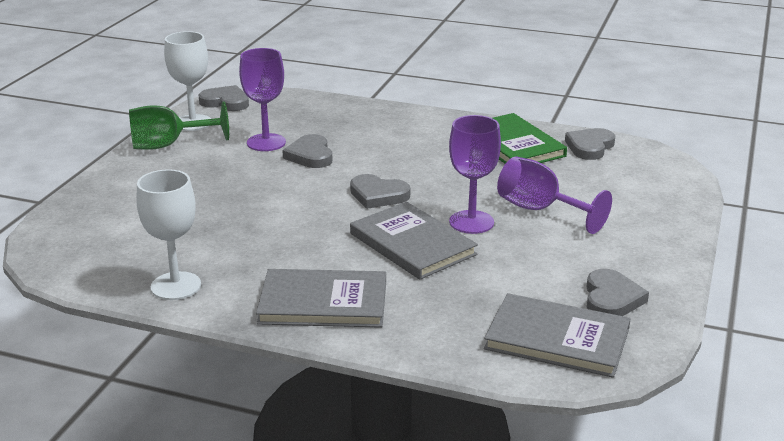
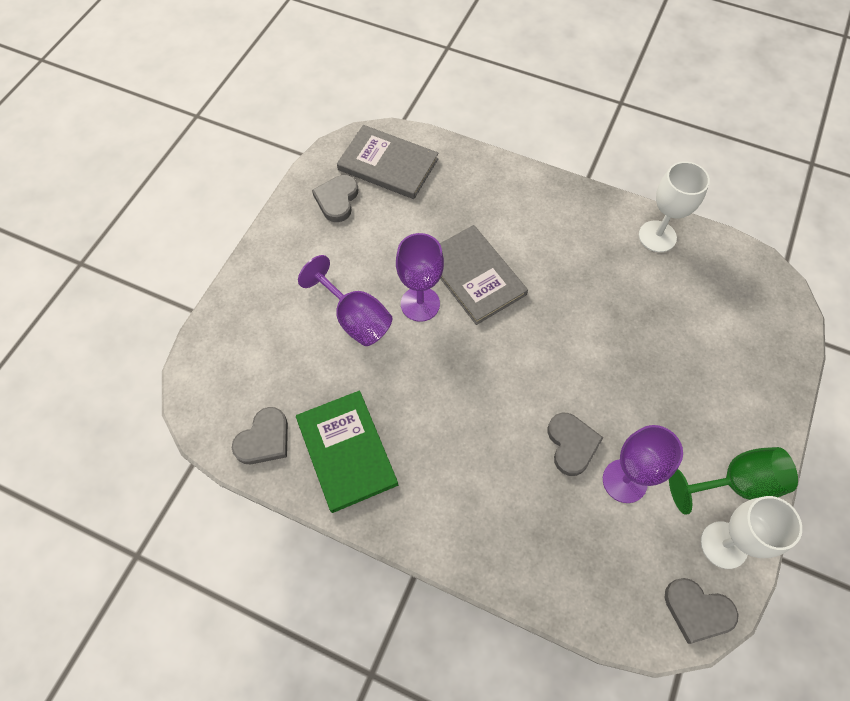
camera: 175 degrees left, 35 degrees up
(323, 302) = (544, 210): grey book -> none
(378, 195) = (500, 356): grey heart -> none

